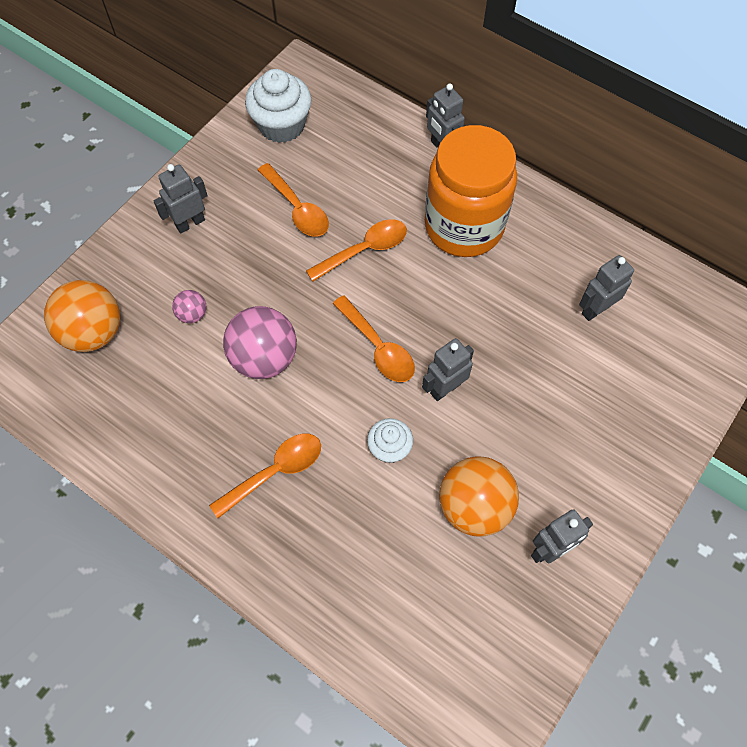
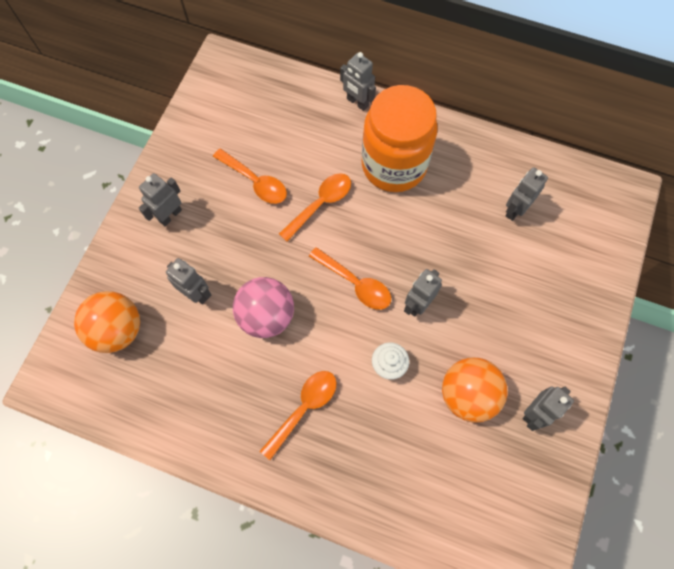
camera: 15 degrees left, 5 degrees up
(192, 314) = (196, 293): pink ball -> grey robot
(282, 125) = (221, 112): white cupcake -> none

